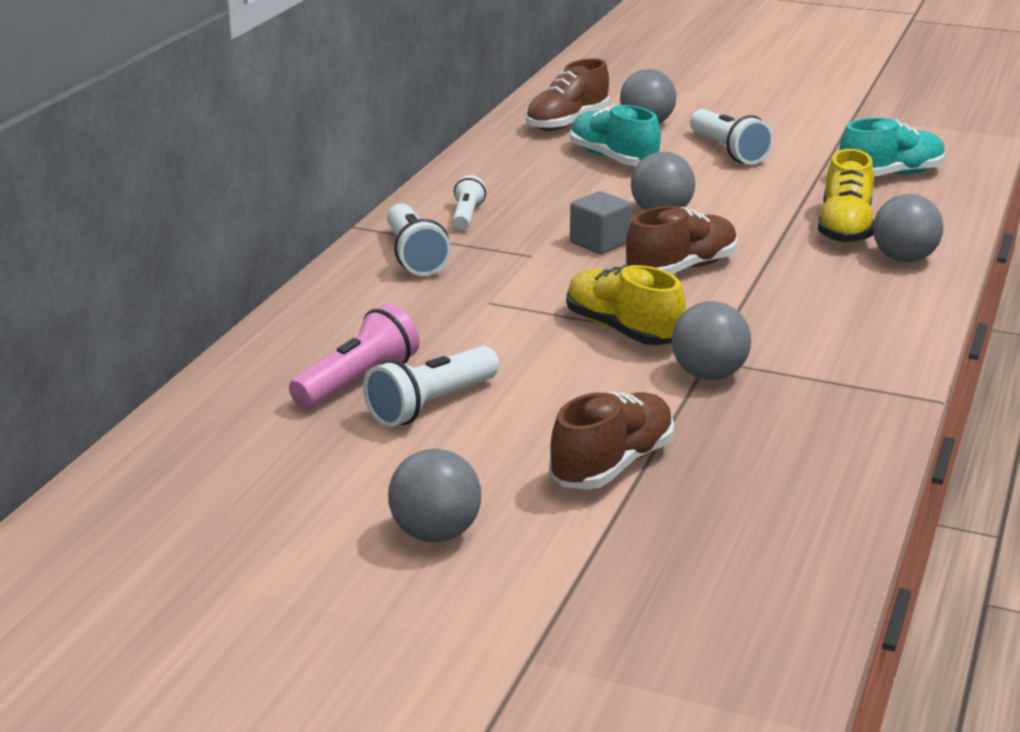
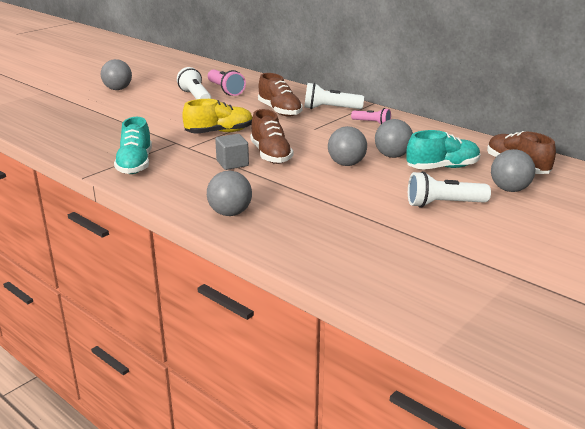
camera: 110 degrees right, 0 degrees up
(466, 216) = (372, 123): white flashlight -> pink flashlight
(599, 243) = (317, 143): grey cube -> grey cube (232, 163)
(612, 465) = (121, 114): brown shoe -> brown shoe (279, 111)
(709, 375) = (162, 139): grey ball -> grey ball (392, 156)
(845, 228) = (287, 208): yellow shoe -> none
(890, 175) = (369, 250): turquoise shoe -> turquoise shoe (135, 164)

